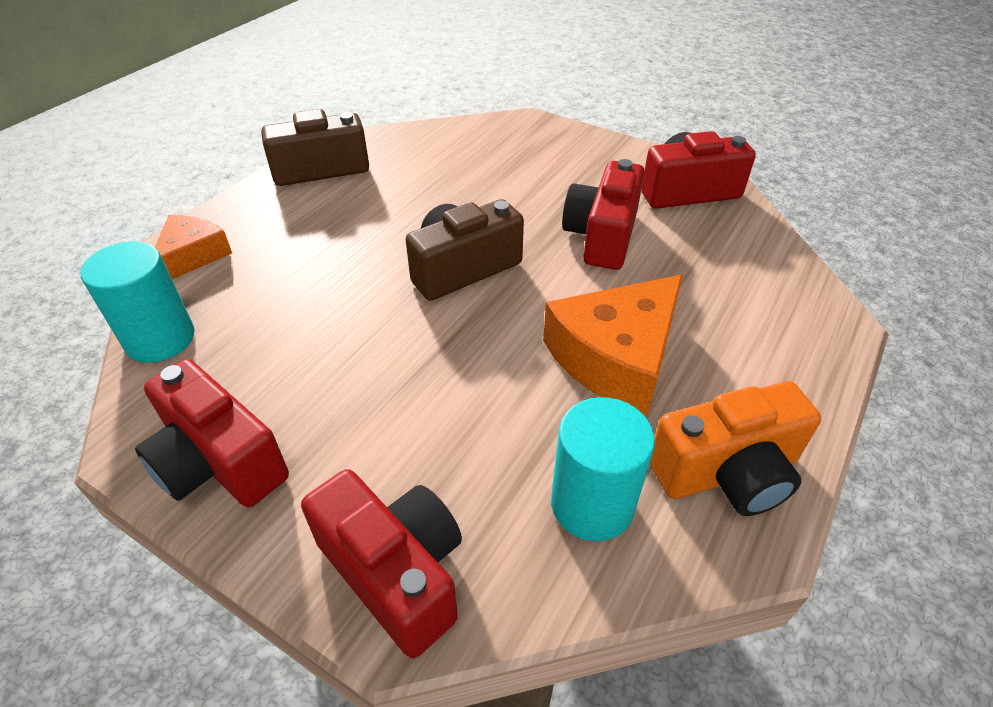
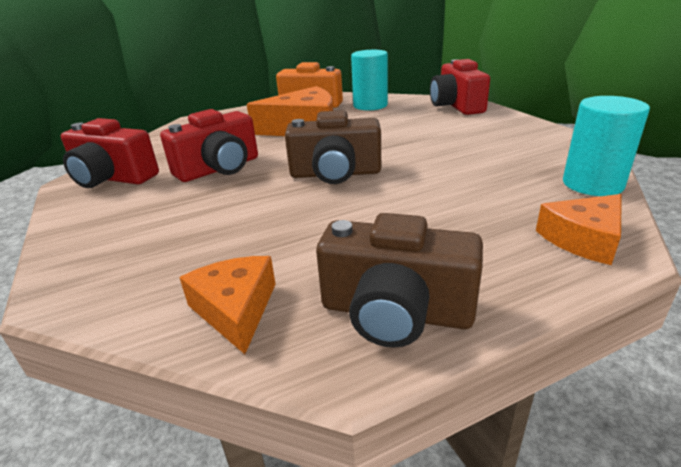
camera: 145 degrees left, 15 degrees down
(218, 461) = (534, 134): red camera -> none
(414, 144) = (235, 309): none -> orange cheese

